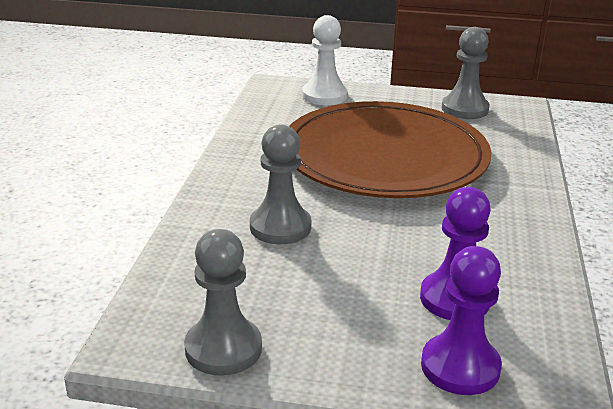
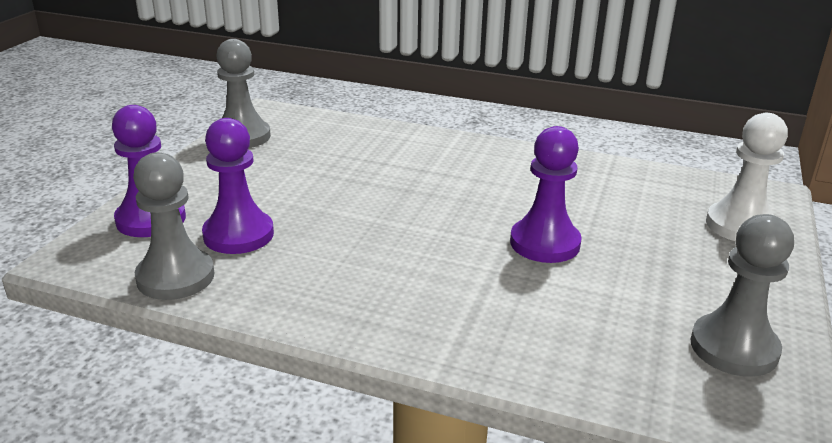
camera: 100 degrees right, 0 degrees up
(280, 227) = (397, 168): grey pawn -> grey pawn (175, 277)
(384, 157) = (545, 243): brown plate -> purple pawn

